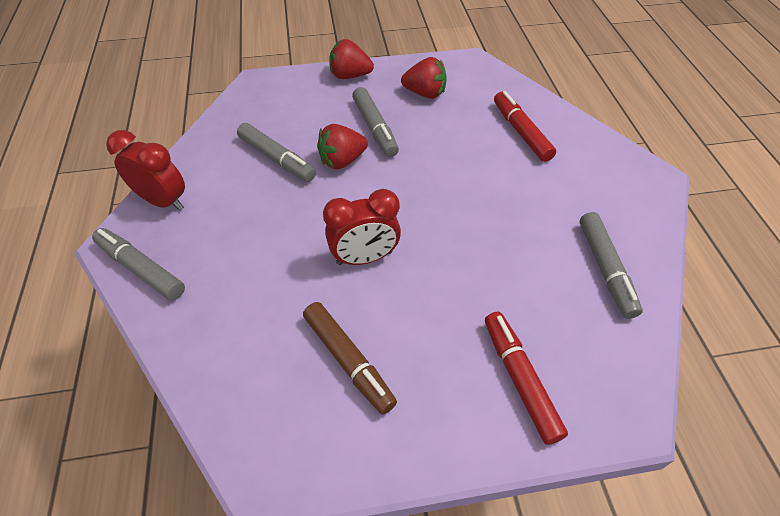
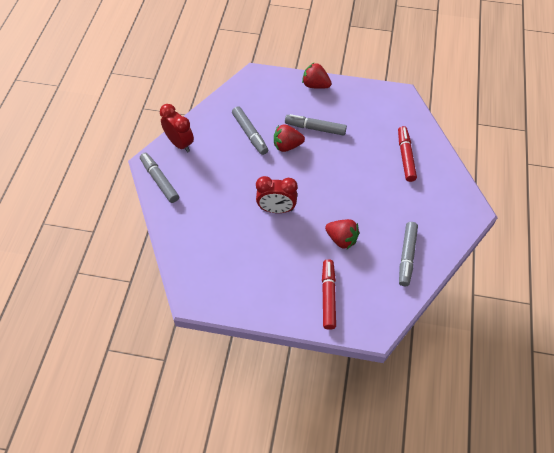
camera: 20 degrees right, 5 degrees up
(348, 360) = (247, 260): brown marker -> none
(375, 128) = (315, 128): grey marker -> grey marker turned 105 degrees clockwise
(425, 93) = (358, 112): red strawberry -> red strawberry (341, 239)

